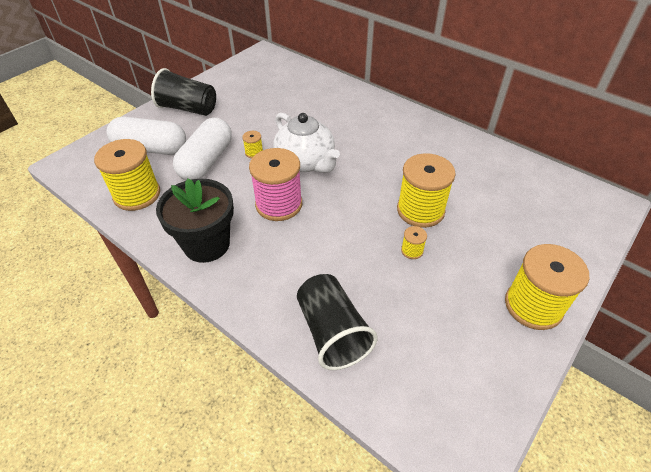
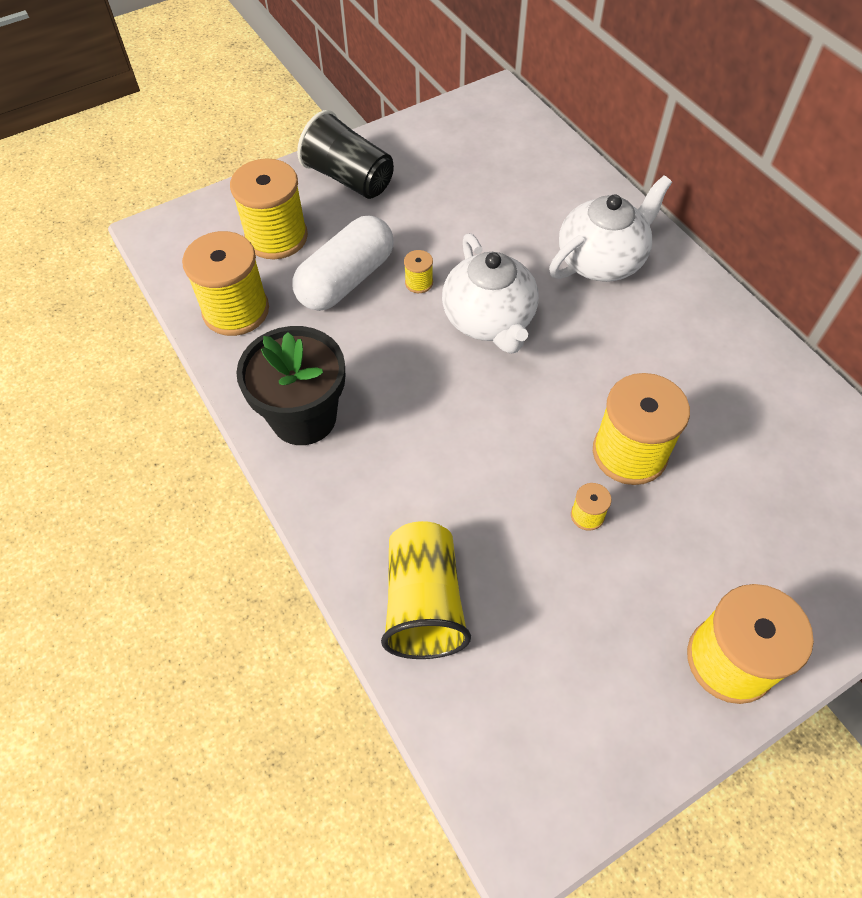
camera: 20 degrees right, 10 degrees up
(151, 148) = (276, 237): white capsule -> yellow spool
(279, 204) = (423, 382): pink spool -> none
(332, 332) = (424, 603): black cup -> yellow cup
(358, 118) = (601, 260): none -> white teapot

